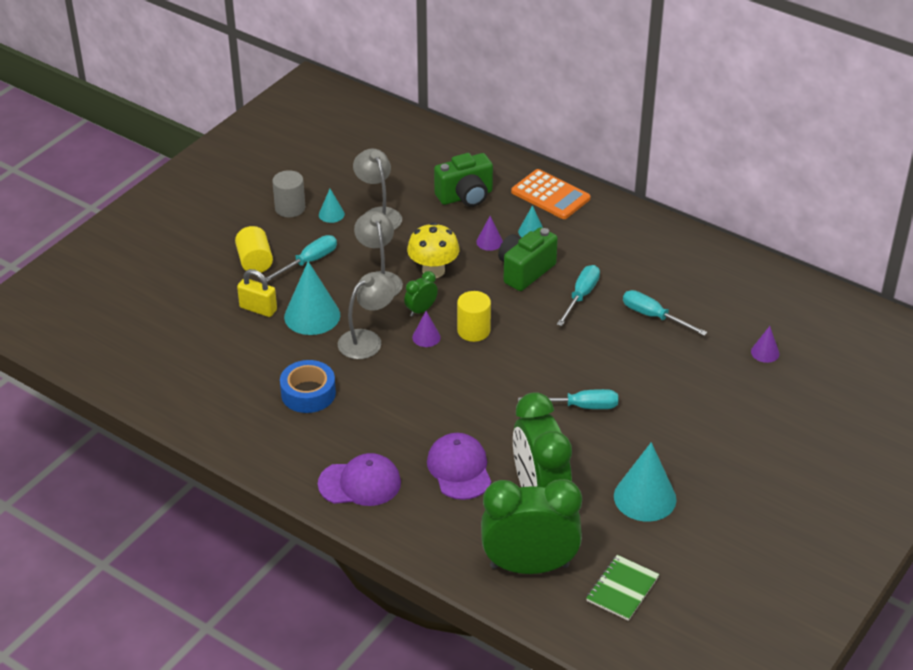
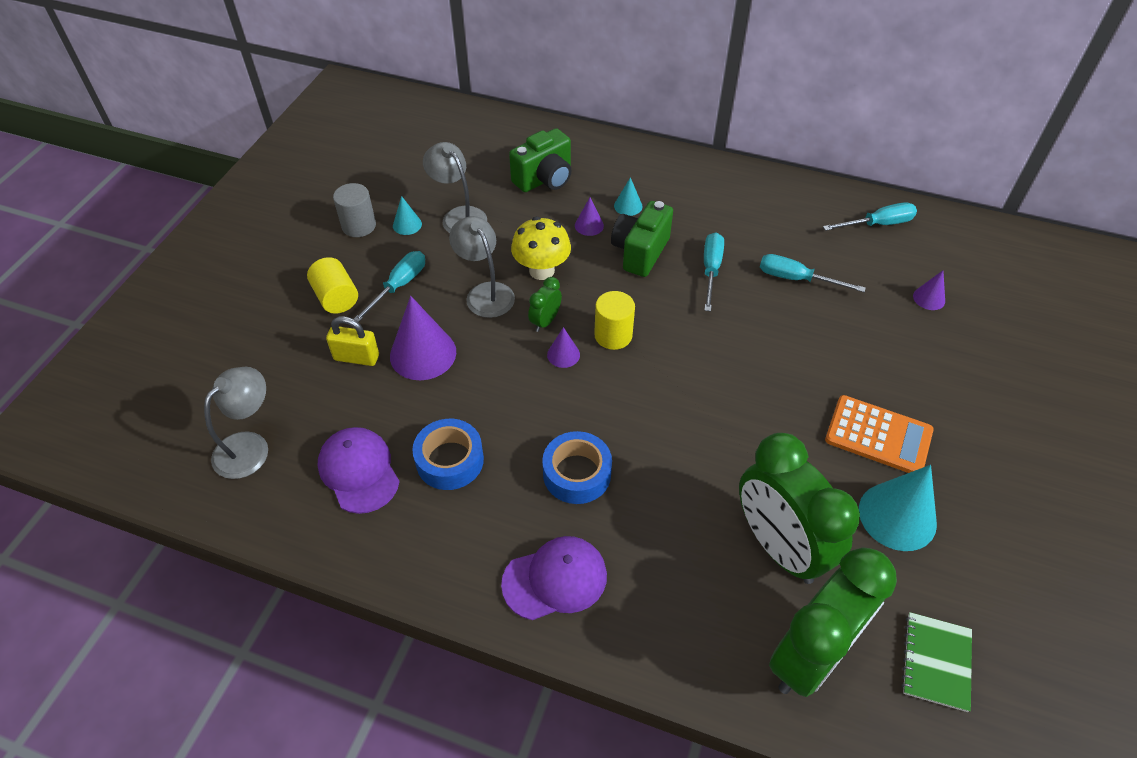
camera: 15 degrees left, 10 degrees up
(312, 316) = (423, 354): turquoise cone -> purple cone
(367, 340) = (497, 372): grey lamp -> grey lamp (249, 446)
(403, 421) = (577, 474): none -> blue tape
(459, 469) = (668, 527): purple cap -> purple cap (359, 471)
(529, 566) = (810, 656): green clock -> green clock turned 150 degrees clockwise
(550, 195) = (631, 163): orange calculator -> orange calculator (878, 435)
(580, 406) = (770, 408): turquoise screwdriver -> turquoise screwdriver (878, 224)

